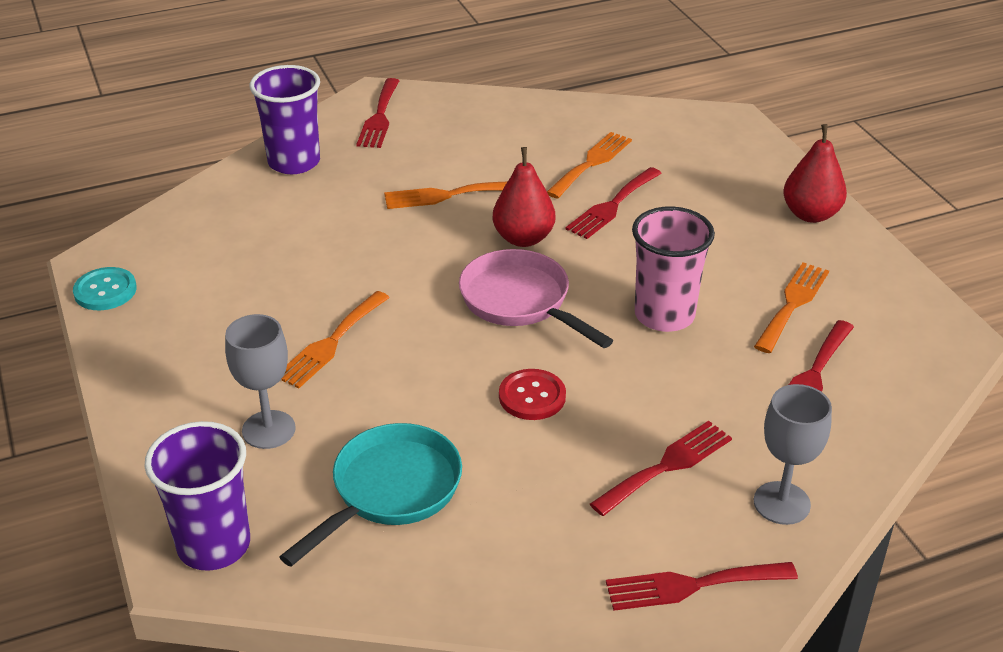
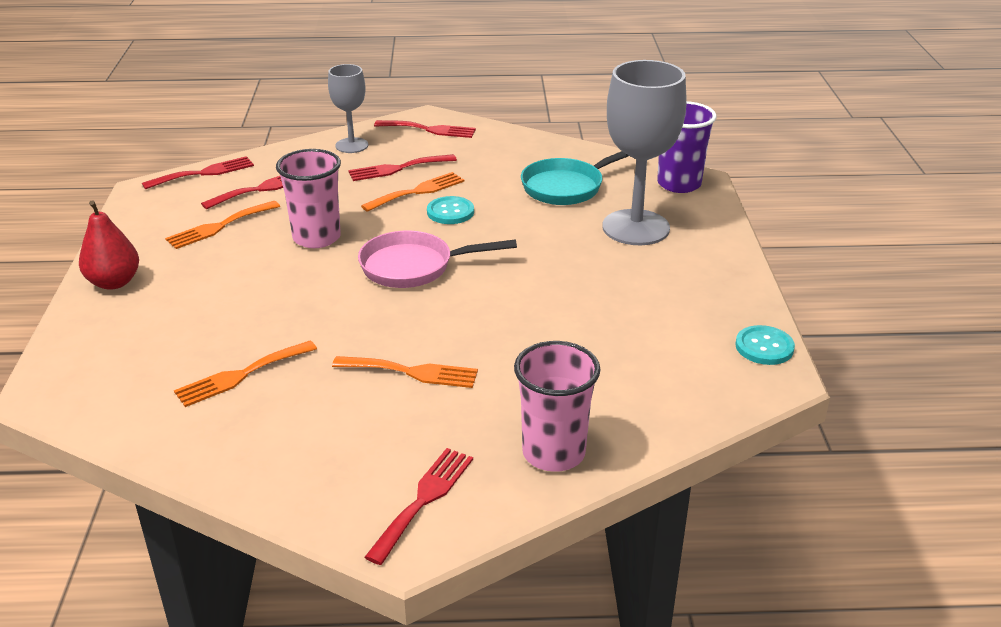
camera: 160 degrees left, 5 degrees down
(268, 429) = (635, 227): grey goblet -> grey goblet, size x1.80
(294, 162) = (553, 453): purple cup -> pink cup
(331, 343) = (575, 268): orange fork -> orange fork (417, 191)
(520, 302) = (414, 267): pink pan -> pink pan turned 105 degrees clockwise
(523, 238) = (371, 314): red pear -> none
(532, 396) = (450, 212): red button -> turquoise button
(612, 206) = (267, 326): red fork -> red fork (204, 173)

